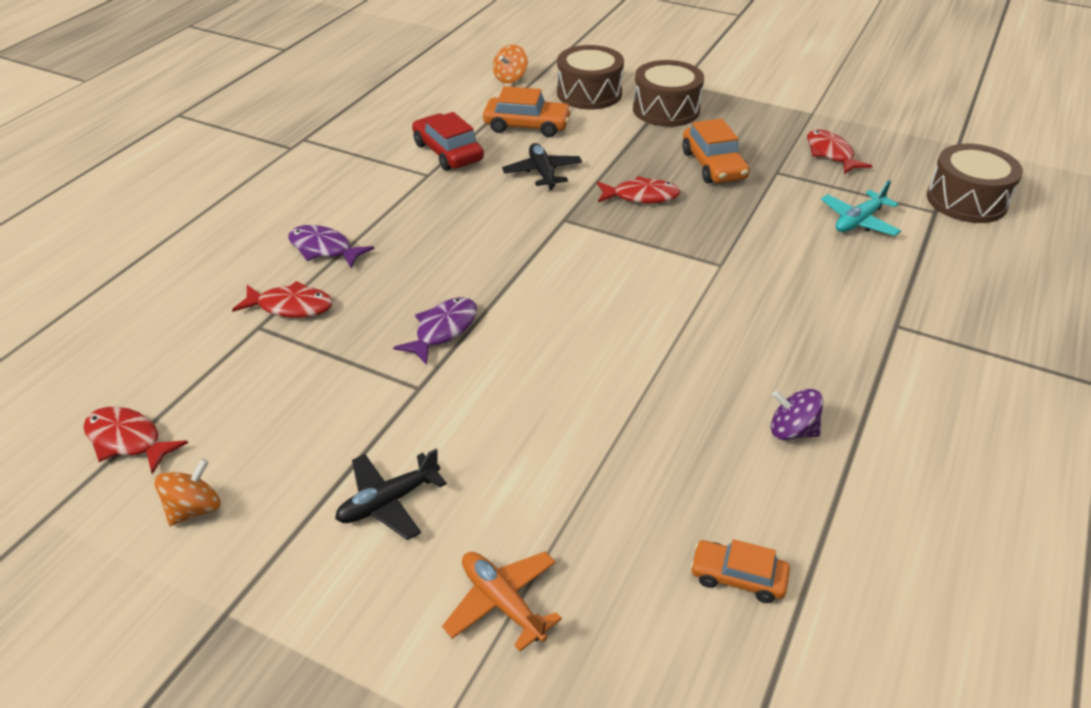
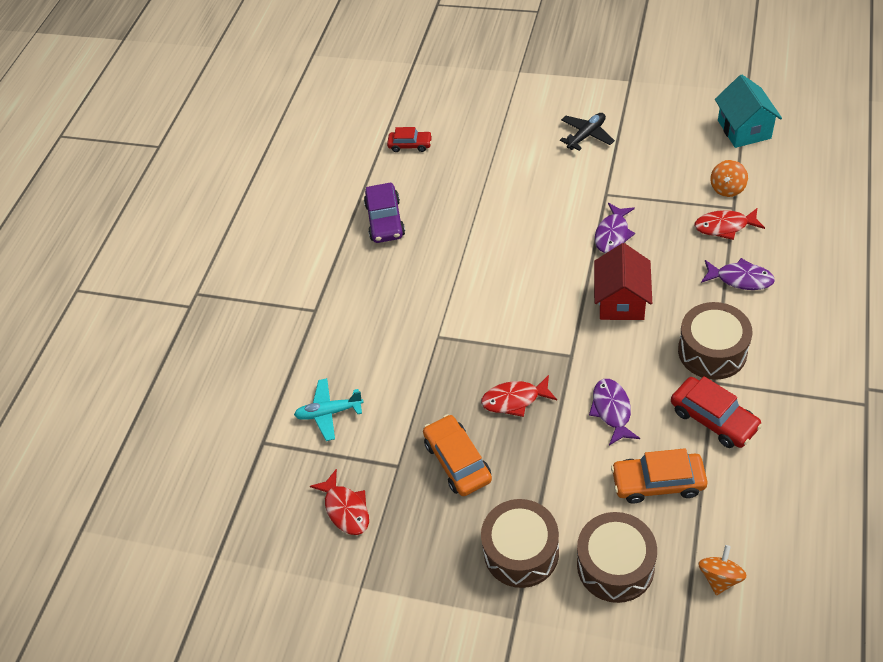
camera: 175 degrees right, 10 degrees up
(128, 440) = (744, 129): red fish -> turquoise house
(194, 509) = (679, 110): orange spinning top -> orange spinning top (727, 188)
(478, 255) = (621, 301): none -> red house
(502, 602) = (513, 111): orange plane -> none
(542, 173) = (612, 410): black plane -> purple fish
(738, 577) = (410, 145): orange car -> red car
(792, 431) = (385, 220): purple spinning top -> purple car
(858, 221) = (329, 412): turquoise plane -> turquoise plane turned 135 degrees counterclockwise
(966, 201) = (232, 464): brown drum -> brown drum (712, 351)

